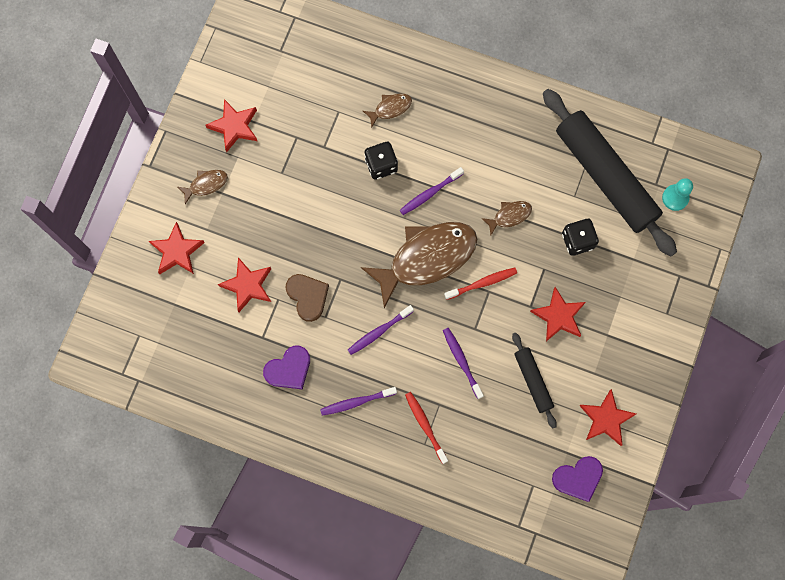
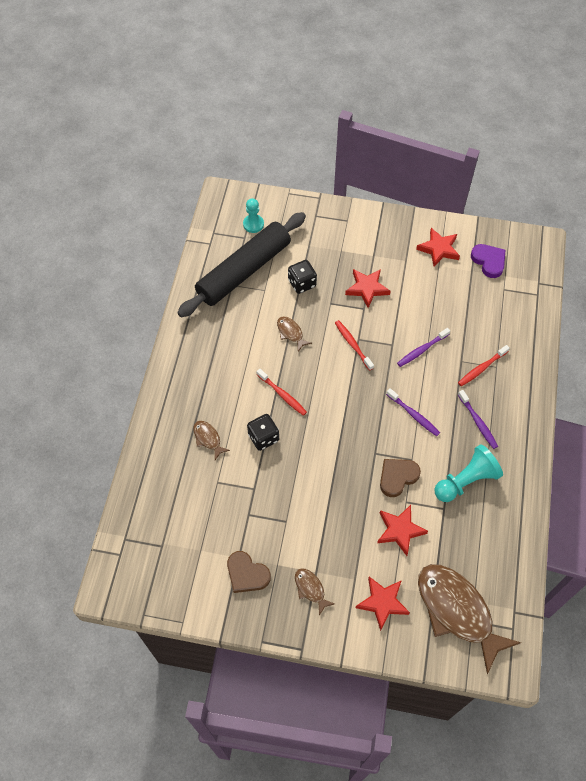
camera: 100 degrees left, 15 degrees down
(234, 126) = (247, 574): red star -> brown heart
(289, 369) = (466, 481): purple heart -> turquoise pawn
(426, 258) = (341, 388): brown fish -> brown fish (457, 611)
(430, 193) = (282, 395): purple toothbrush -> red toothbrush
(533, 381) = (423, 299): black rolling pin -> none

